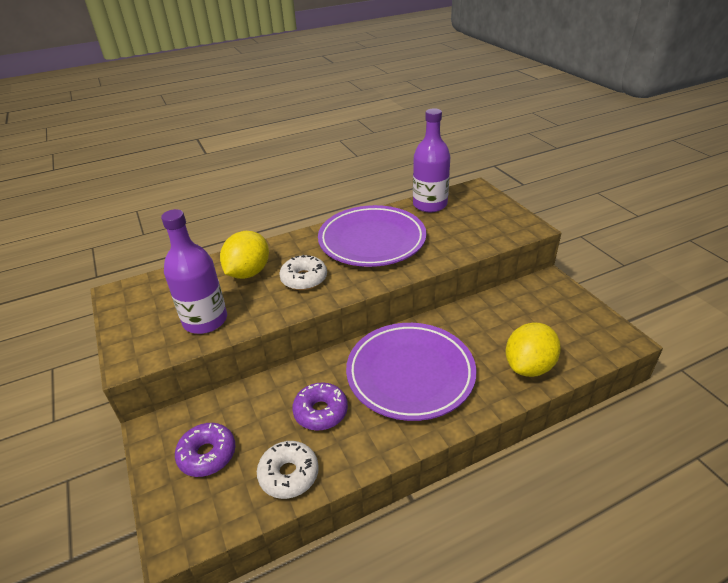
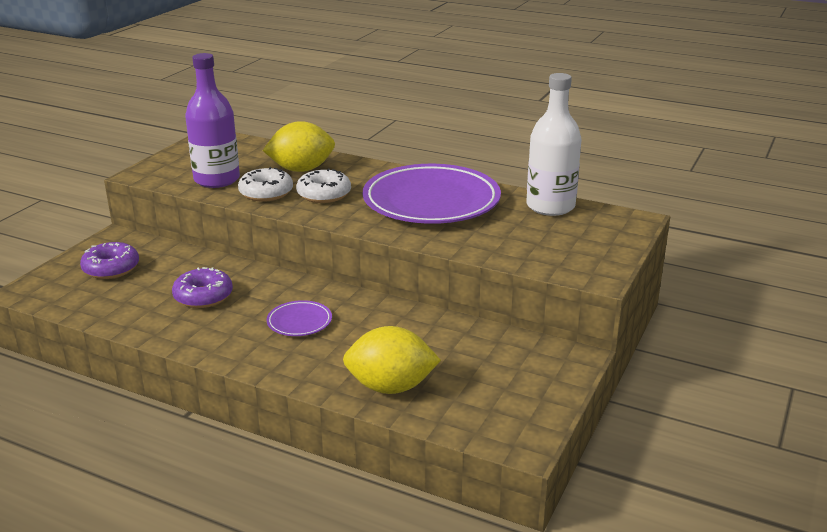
camera: 50 degrees right, 10 degrees down
(289, 474) = (121, 310): white donut -> white donut (266, 193)
(410, 374) = (299, 322): purple plate -> purple plate, size x0.42
(430, 204) = (550, 206): purple bottle -> white bottle

